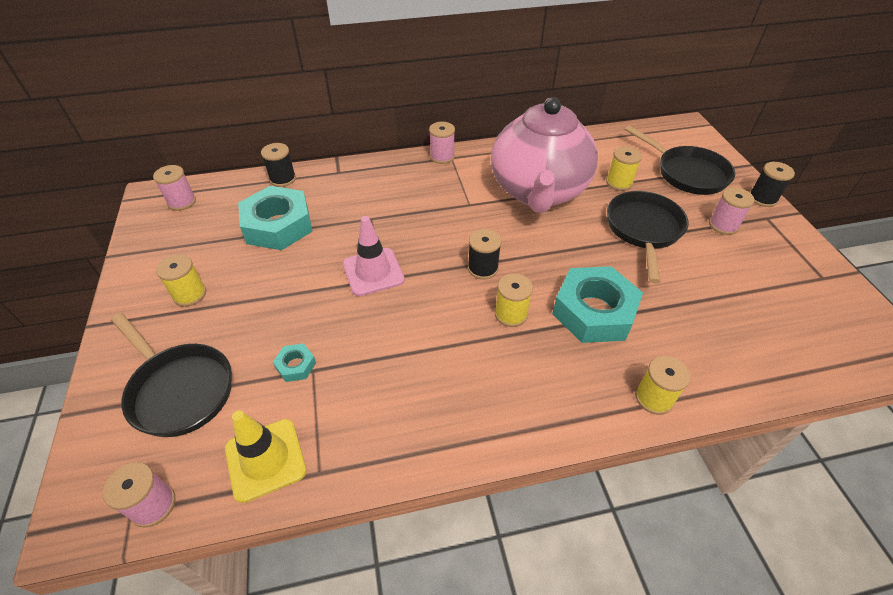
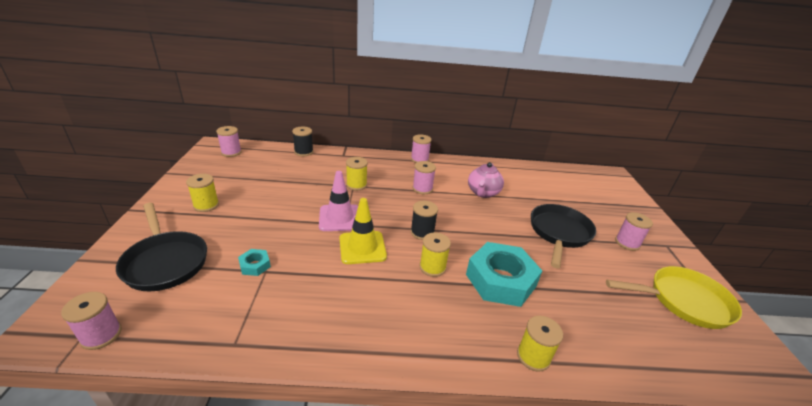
camera: 10 degrees right, 15 degrees down
(265, 459) = (199, 324): yellow traffic cone -> yellow traffic cone (362, 247)
(278, 225) = (287, 177): turquoise nut -> none
(461, 203) = (422, 189): none -> pink spool
(538, 191) = (483, 193): pink teapot -> pink teapot, size x0.46
(619, 182) = (548, 199): yellow spool -> yellow spool (356, 185)
(687, 173) = (605, 203): black pan -> none
(762, 198) = (665, 231): black spool -> none
(796, 288) = (683, 301): none -> yellow pan

